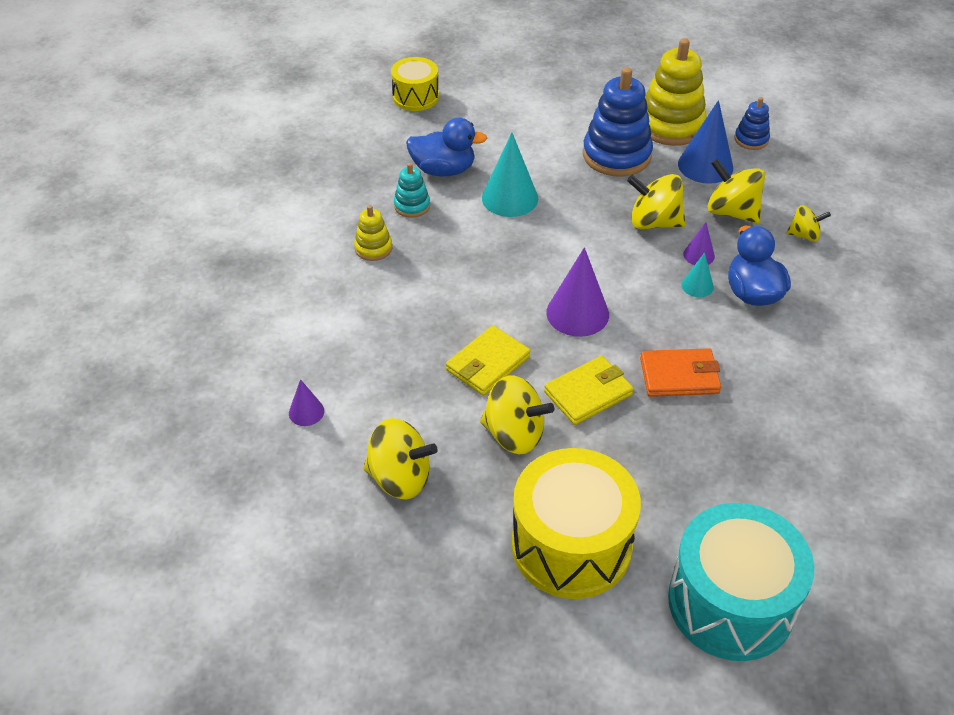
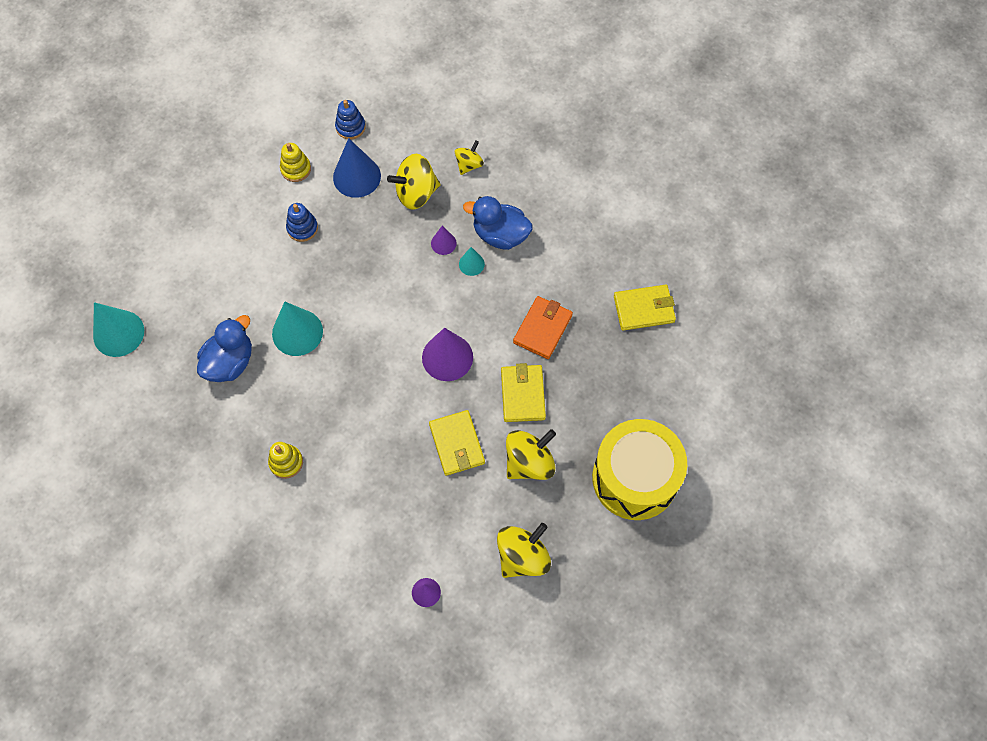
camera: 60 degrees left, 20 degrees up
(412, 206) = (256, 408): turquoise stacking toy -> none
(415, 97) = (118, 333): yellow drum -> turquoise cone
(616, 155) = (302, 228): blue stacking toy -> blue stacking toy, size x0.50
(654, 222) = (392, 250): yellow spinning top -> none
(671, 126) = (296, 169): yellow stacking toy -> yellow stacking toy, size x0.50
(731, 603) = (722, 413): turquoise drum -> none
(790, 458) = (644, 309): none -> yellow wallet

